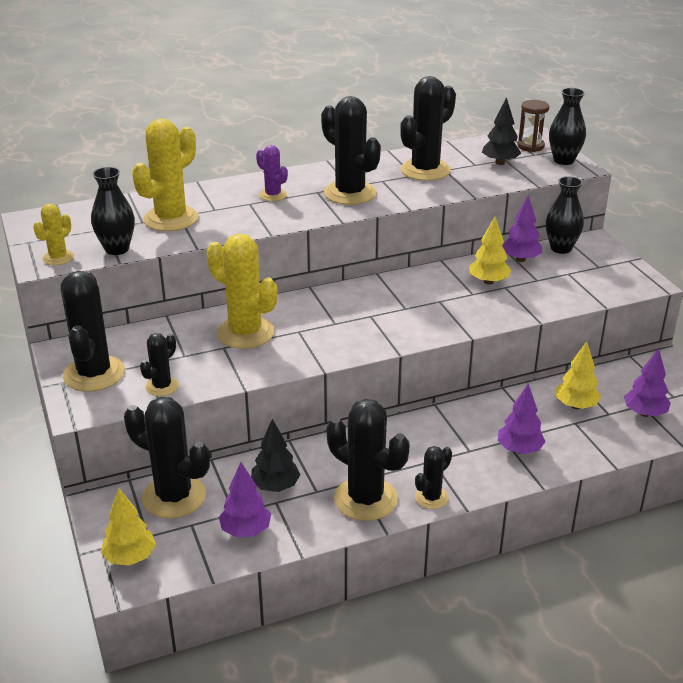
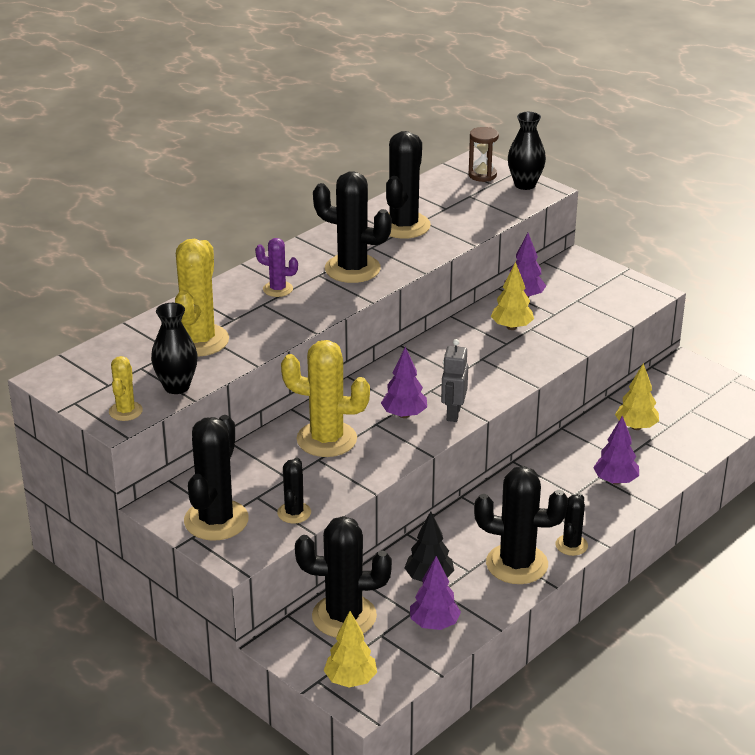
camera: 25 degrees left, 0 degrees up
(94, 374) = (216, 520): black cactus -> black cactus turned 45 degrees clockwise
(374, 340) = (453, 413): none -> grey robot
(500, 163) = (468, 201): black tree -> none
(561, 248) = (552, 275): black vase -> none
(644, 413) = (697, 417): purple tree -> purple tree (404, 415)

